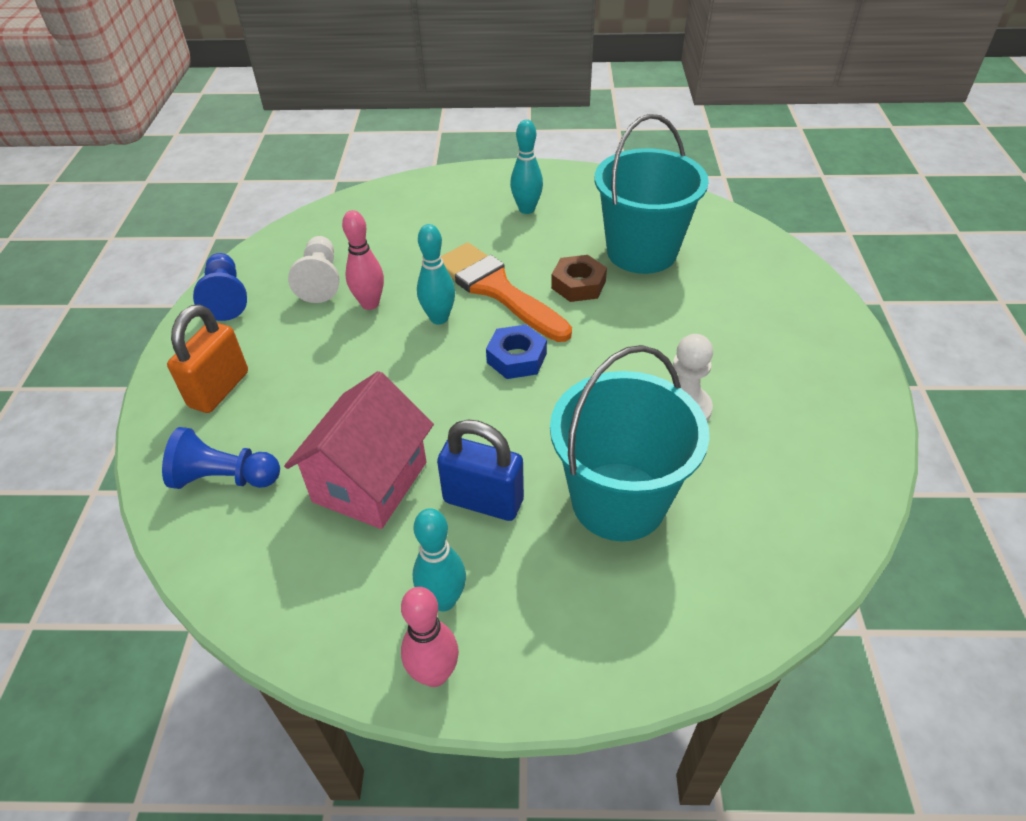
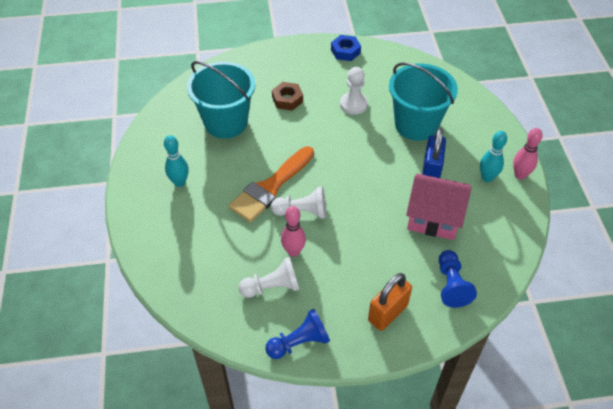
camera: 100 degrees left, 5 degrees up
(219, 389) = (388, 313): orange padlock -> orange padlock turned 60 degrees counterclockwise
(439, 318) = (302, 212): turquoise bowling pin -> white pawn
(516, 358) = (330, 170): blue nut -> blue nut (345, 51)
(578, 285) = (261, 149): brown nut -> brown nut (287, 99)

